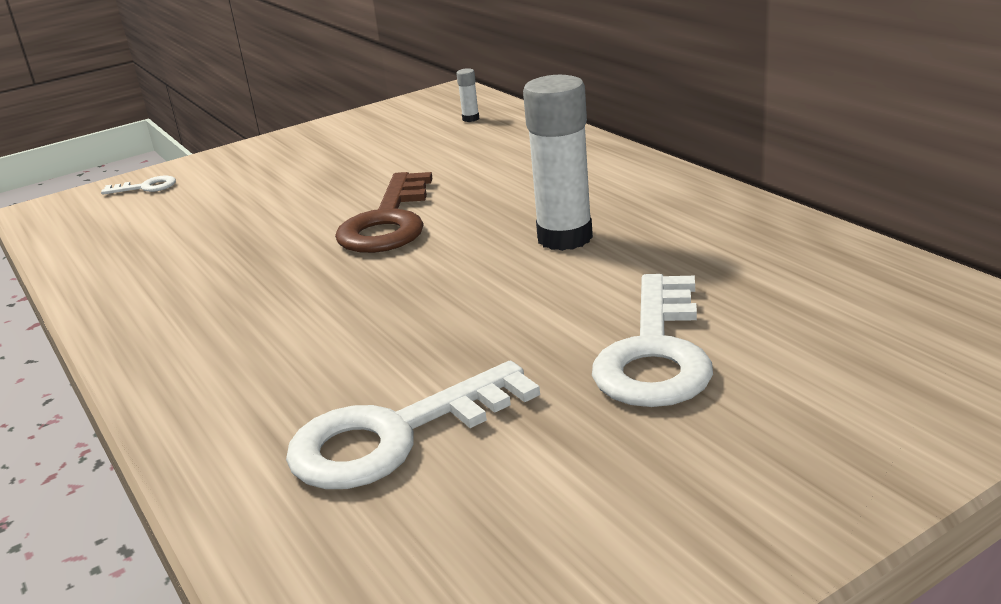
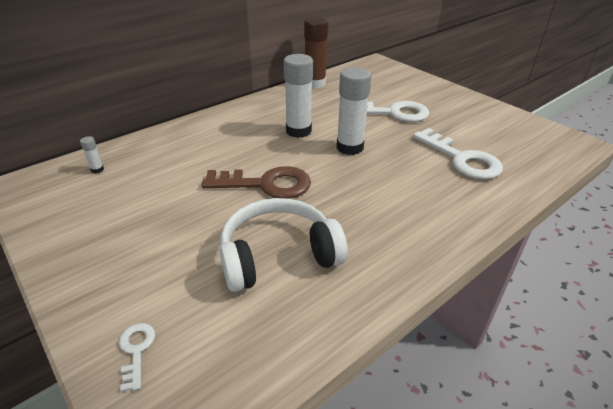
camera: 100 degrees left, 10 degrees up
(221, 241) = (278, 256): none -> white headphones
(486, 291) = (349, 147): none -> white glue stick
(827, 246) = (315, 83): none -> brown glue stick

